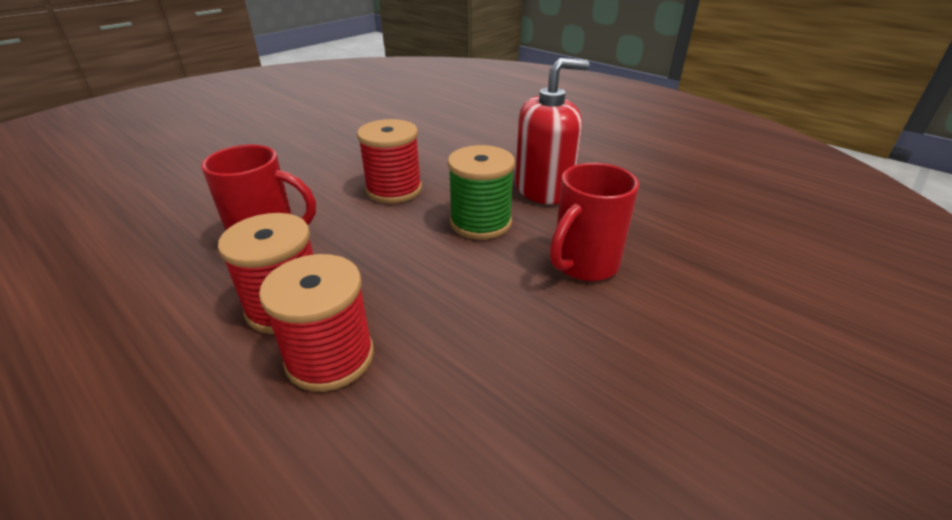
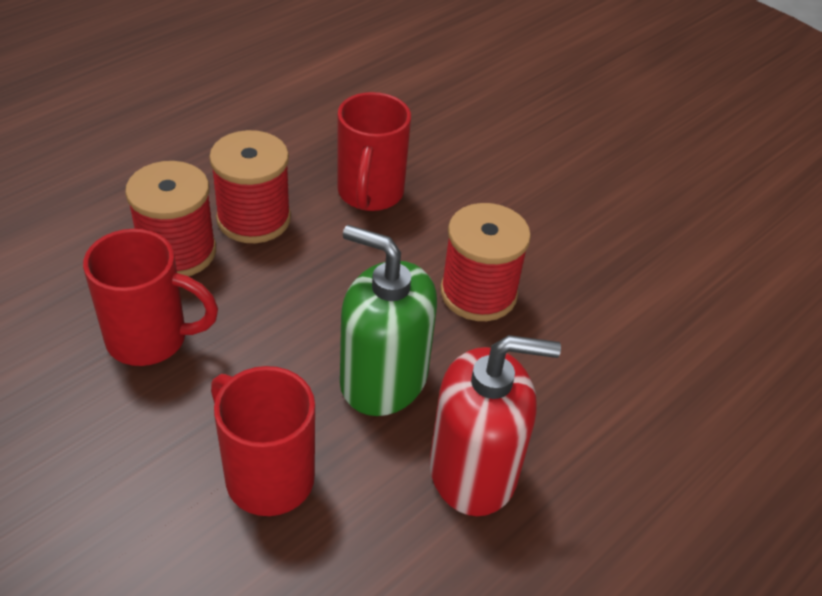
camera: 90 degrees right, 10 degrees up
(460, 355) = (150, 339): none -> red mug
(480, 222) = (383, 379): green spool -> green soap dispenser
(543, 189) = (473, 471): red soap dispenser -> red soap dispenser turned 75 degrees counterclockwise

